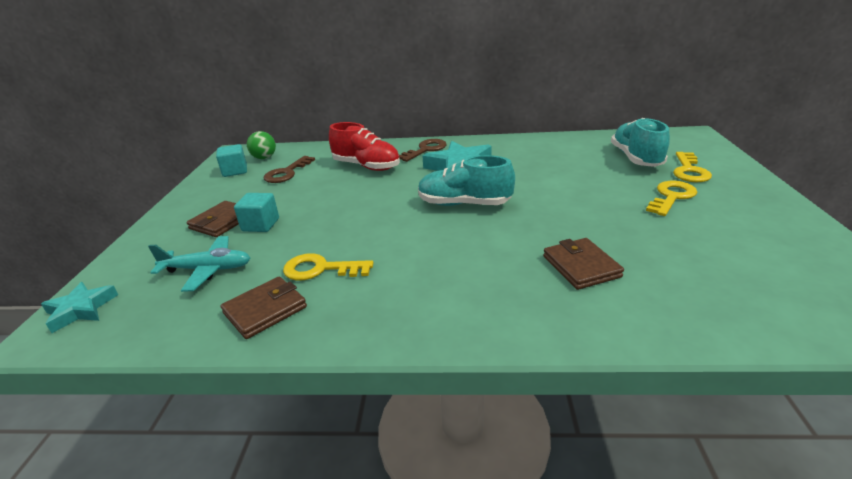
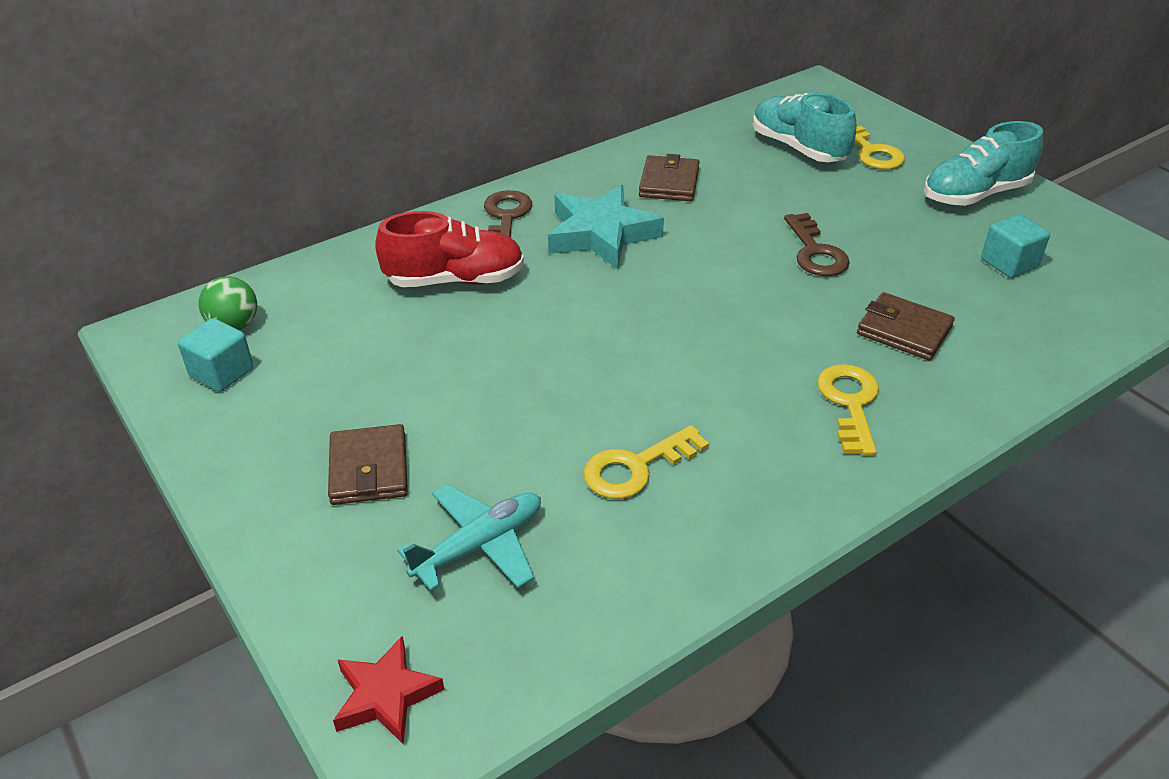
camera: 40 degrees left, 10 degrees up
(81, 310) = (386, 695): turquoise star -> red star
(260, 225) = (444, 446): turquoise cube -> turquoise cube (1009, 263)
(265, 310) = (650, 551): brown wallet -> brown wallet (669, 183)
(287, 173) = (333, 340): brown key -> brown key (815, 252)
(464, 204) = (683, 295): turquoise shoe -> turquoise shoe (975, 195)
(671, 197) = (891, 199): yellow key -> yellow key (849, 403)

